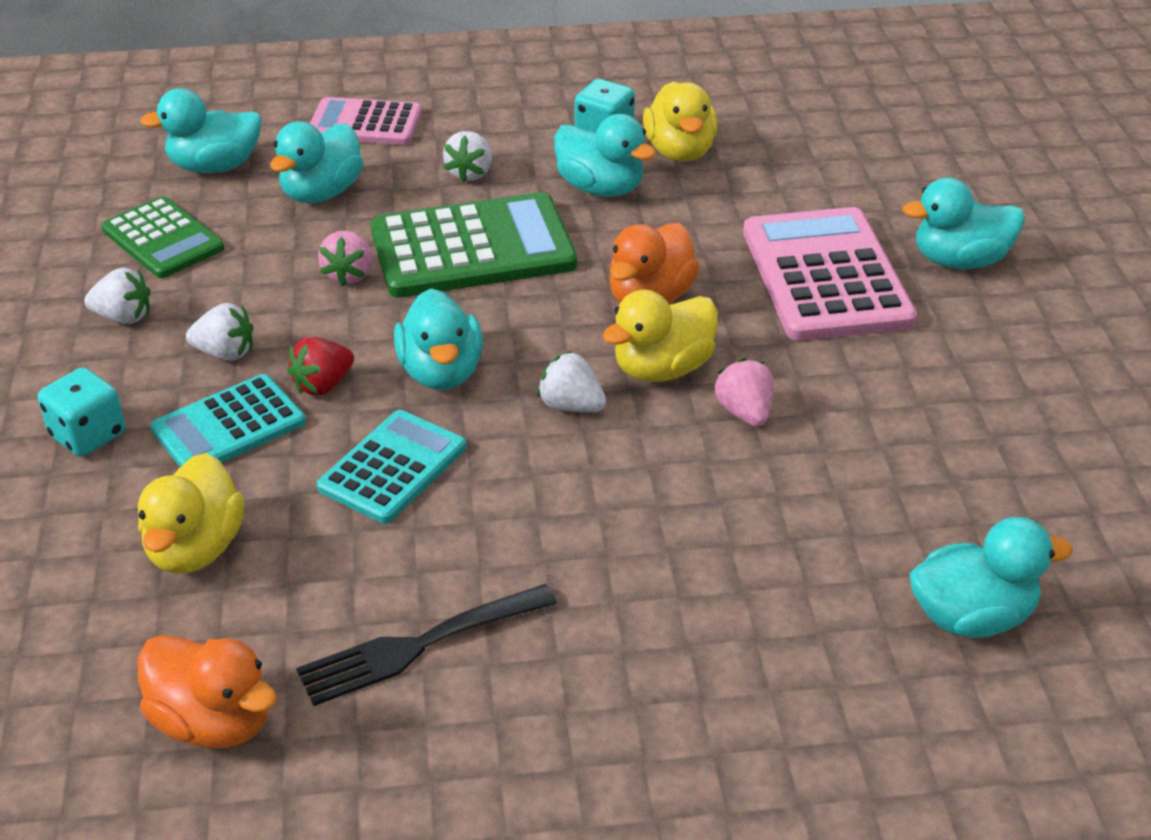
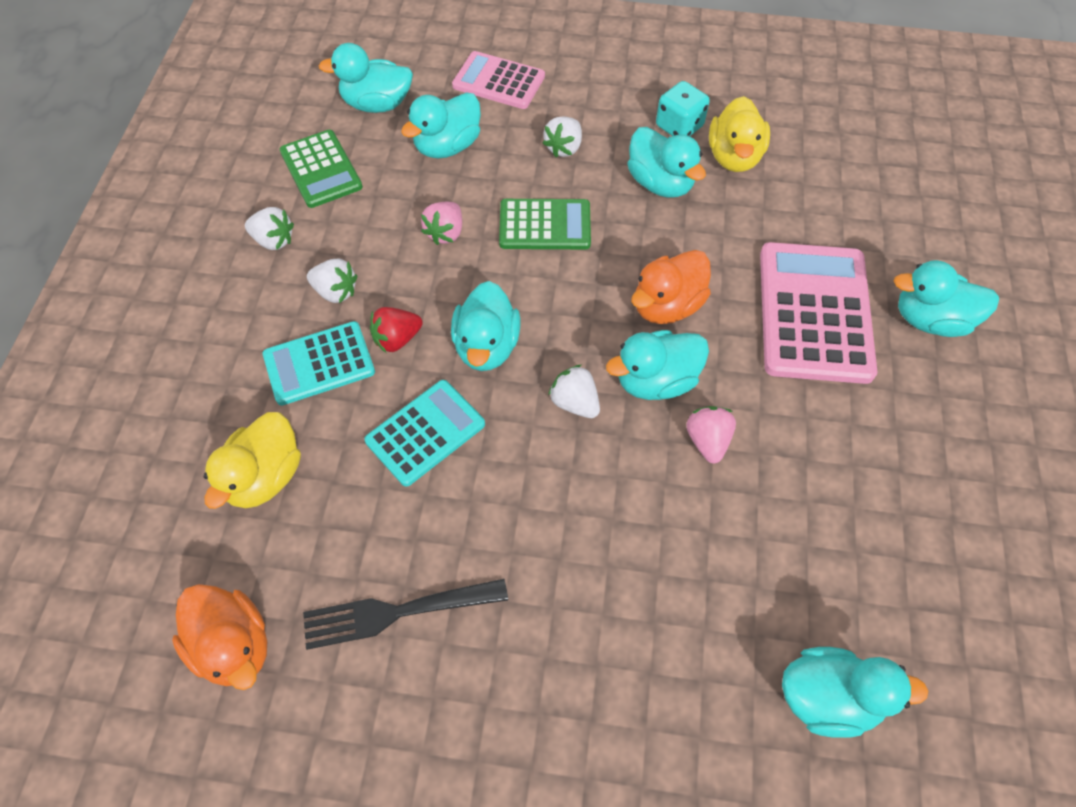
camera: 15 degrees right, 20 degrees up
(88, 435) = (219, 349): turquoise dice -> none
(473, 248) = (545, 225): green calculator -> green calculator, size x0.61
(662, 369) = (656, 381): yellow duck -> turquoise duck

